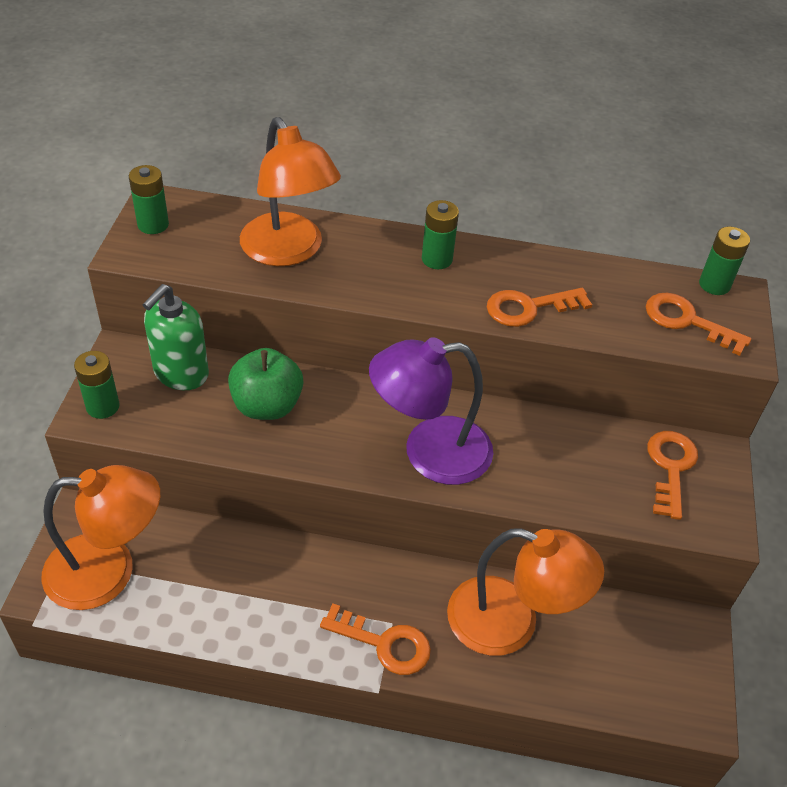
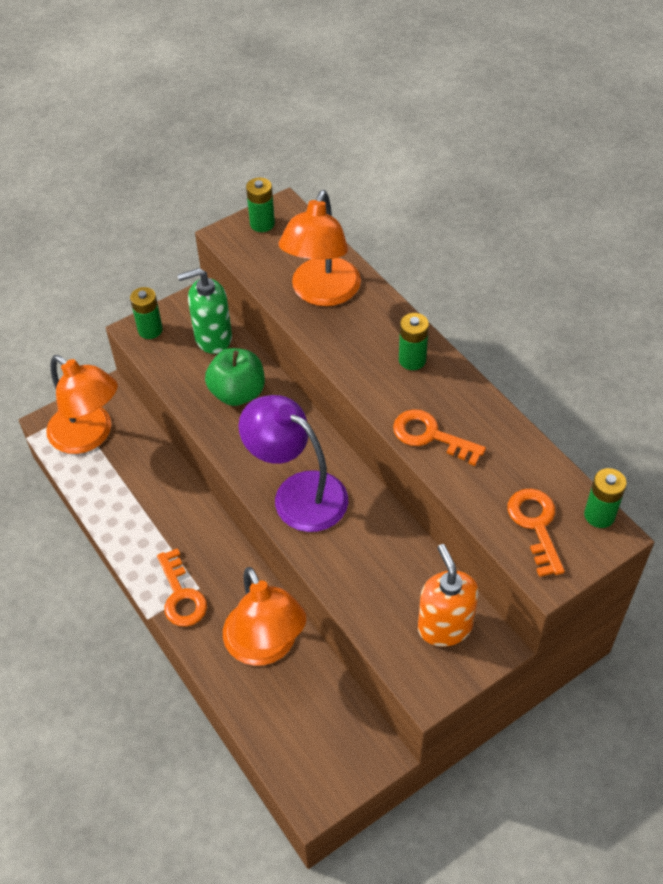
camera: 50 degrees right, 5 degrees up
(670, 468) = (444, 626): orange key -> orange soap dispenser

